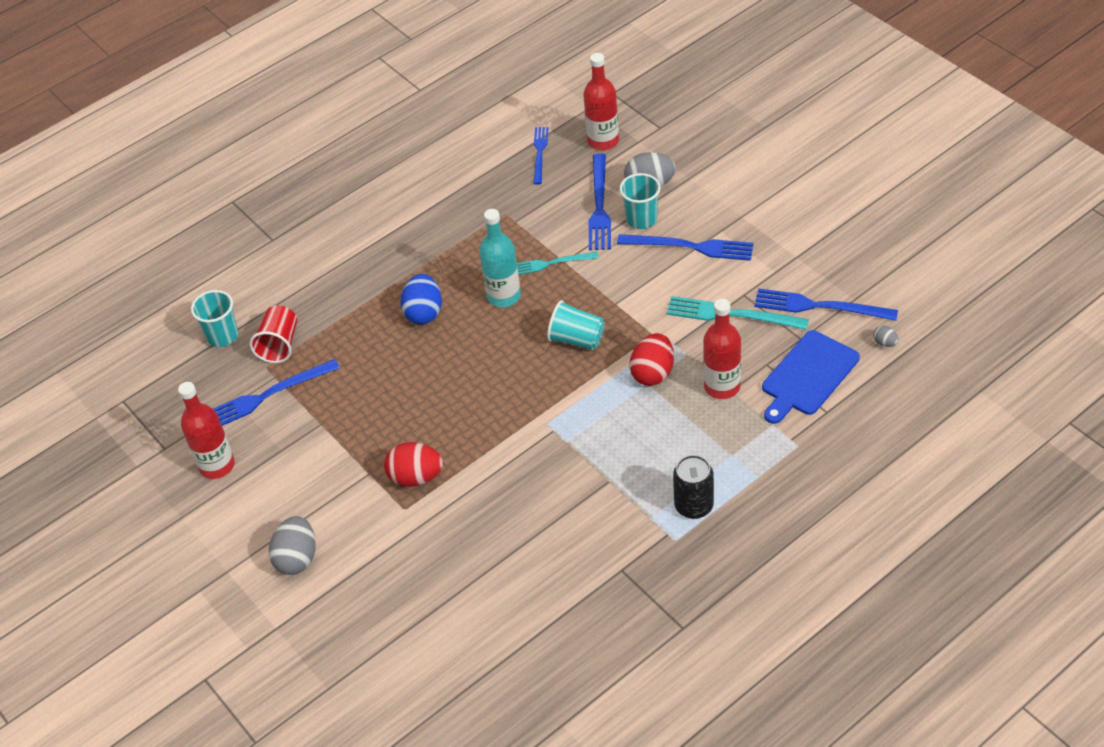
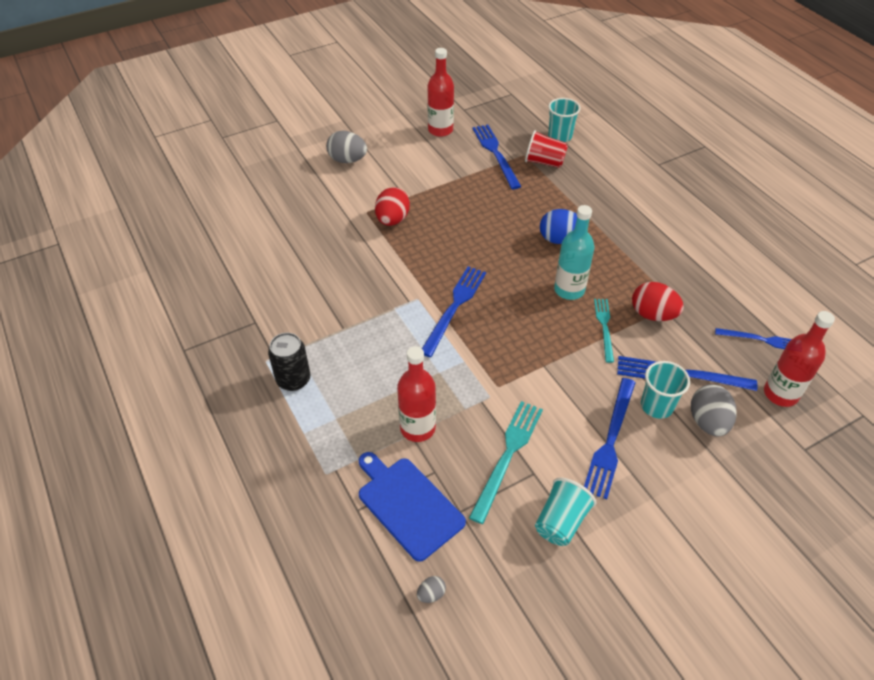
camera: 95 degrees right, 0 degrees up
(576, 339) = (506, 331): turquoise cup -> turquoise cup (561, 521)
(653, 373) = (450, 378): red egg -> red egg (652, 314)
(819, 306) = (500, 541): blue fork -> blue fork (454, 307)

